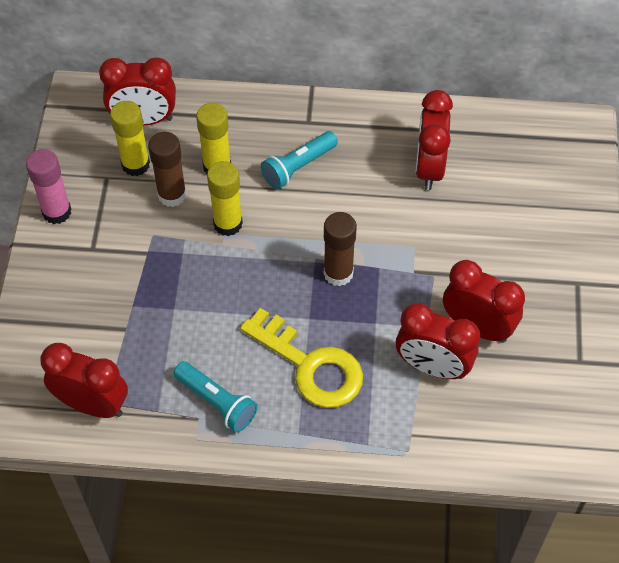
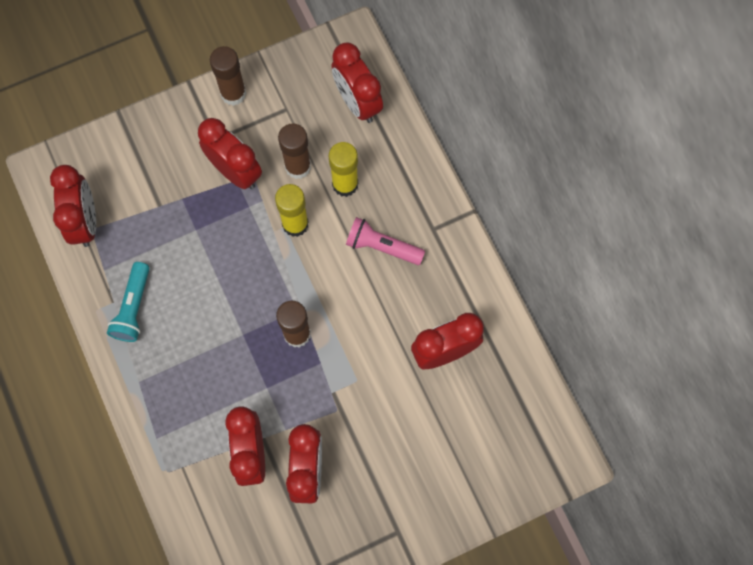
camera: 60 degrees right, 15 degrees up
(57, 212) = (233, 93): pink glue stick -> brown glue stick
(135, 164) = (310, 123): yellow glue stick -> none
(138, 247) = (235, 171): none -> red clock
(298, 167) = (382, 247): turquoise flashlight -> pink flashlight
(310, 366) = (201, 359): yellow key -> none

